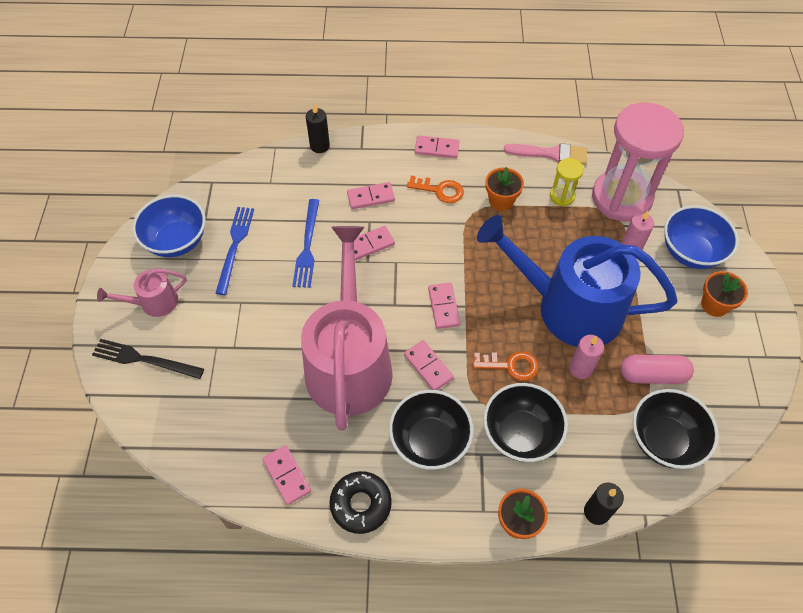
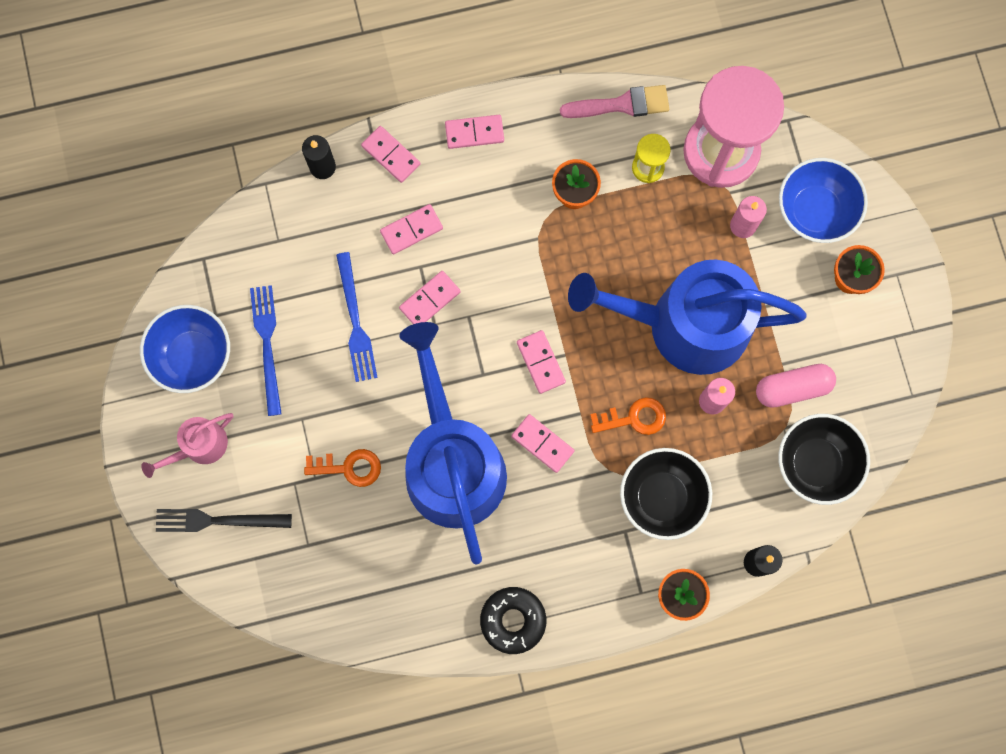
camera: 15 degrees left, 20 degrees up
(287, 475) = (425, 610): pink domino -> pink domino (391, 155)
(349, 362) = (452, 462): pink watering can -> blue watering can
(429, 441) = (566, 531): black bowl -> none
(440, 190) = (495, 198): orange key -> orange key (349, 467)

